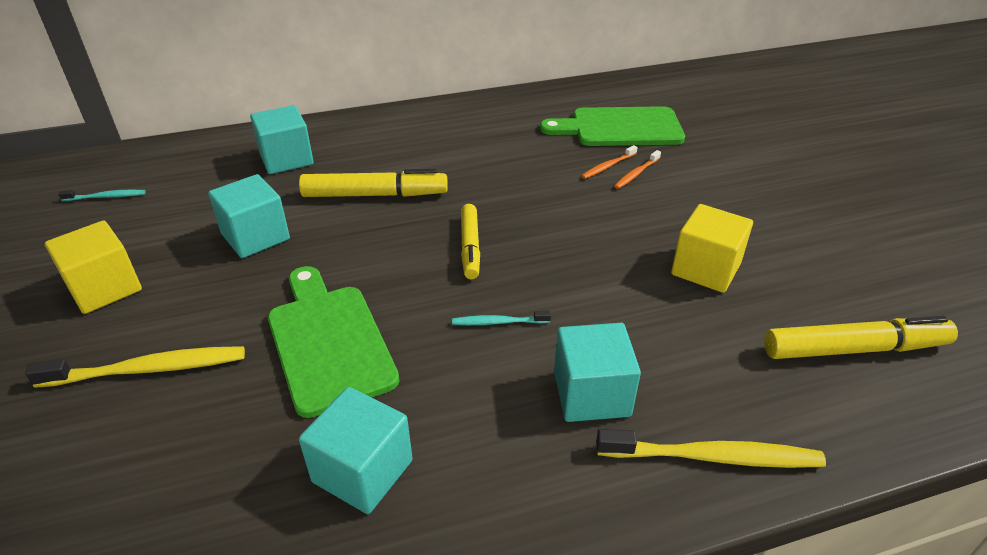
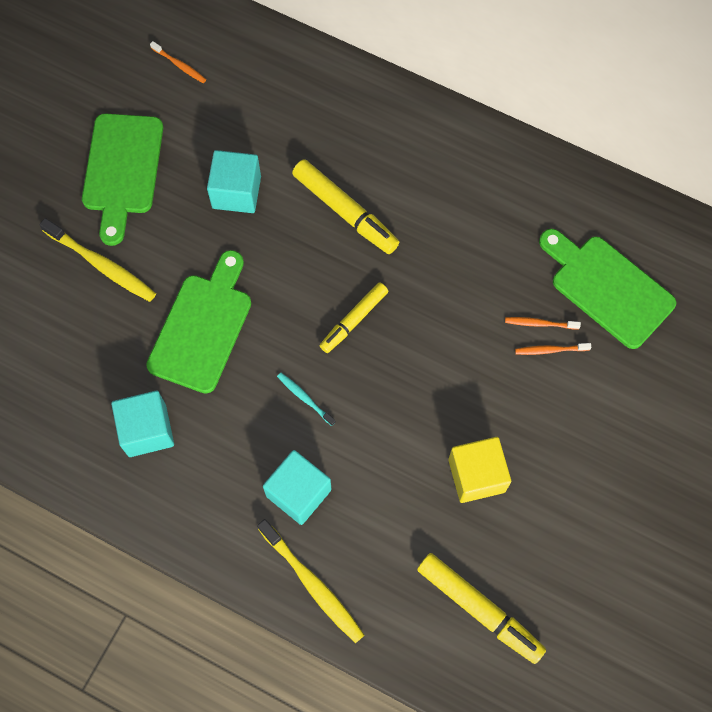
camera: 45 degrees right, 30 degrees up
(104, 288) = (122, 170): yellow cube -> green cutting board
(106, 197) = (179, 65): turquoise toothbrush -> orange toothbrush
(286, 159) = (323, 115): turquoise cube -> none

